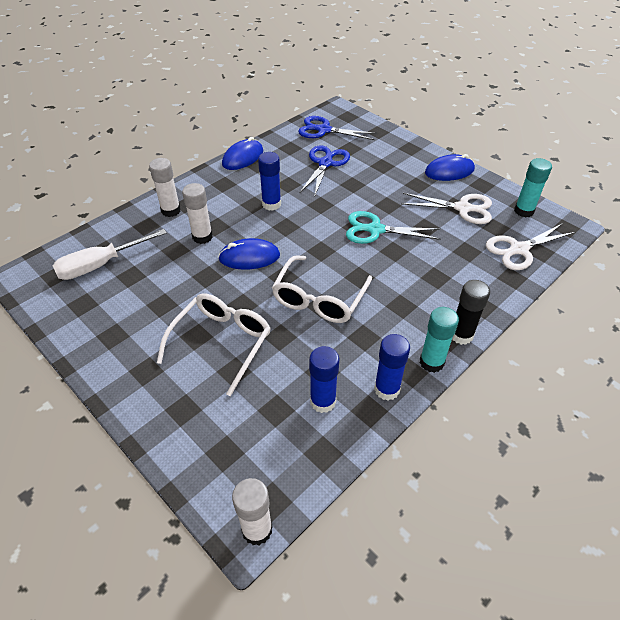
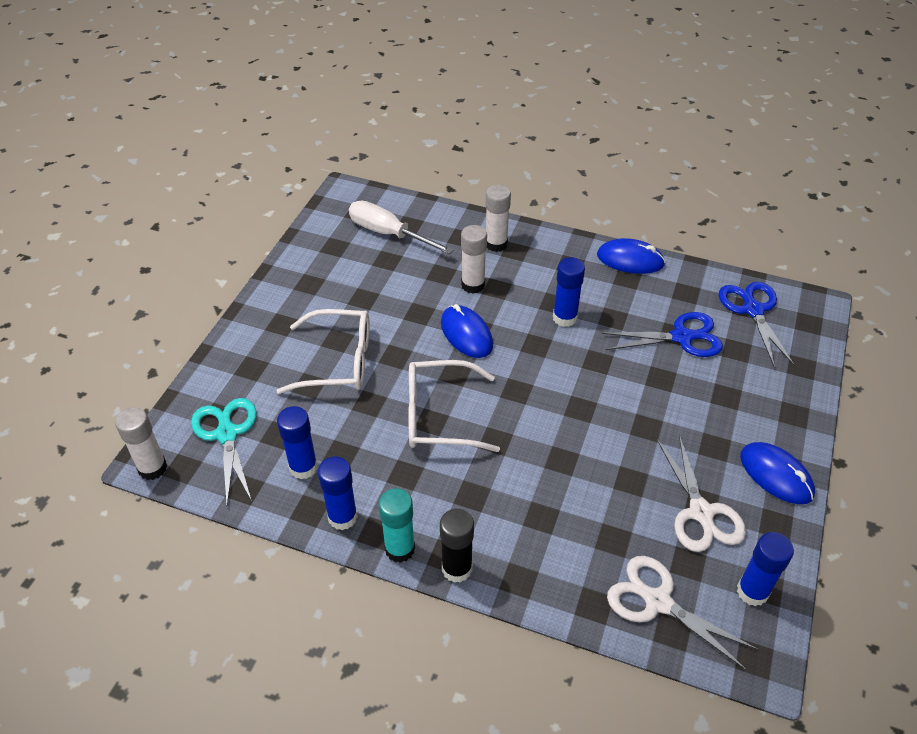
camera: 65 degrees right, 0 degrees up
(375, 230) = (588, 429): turquoise scissors -> turquoise scissors (227, 434)
(523, 211) = (752, 591): turquoise glue stick -> blue glue stick

